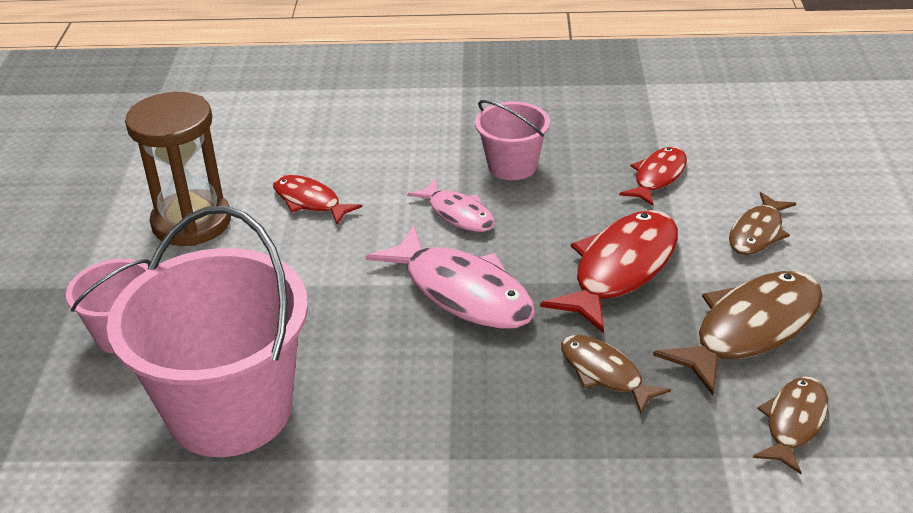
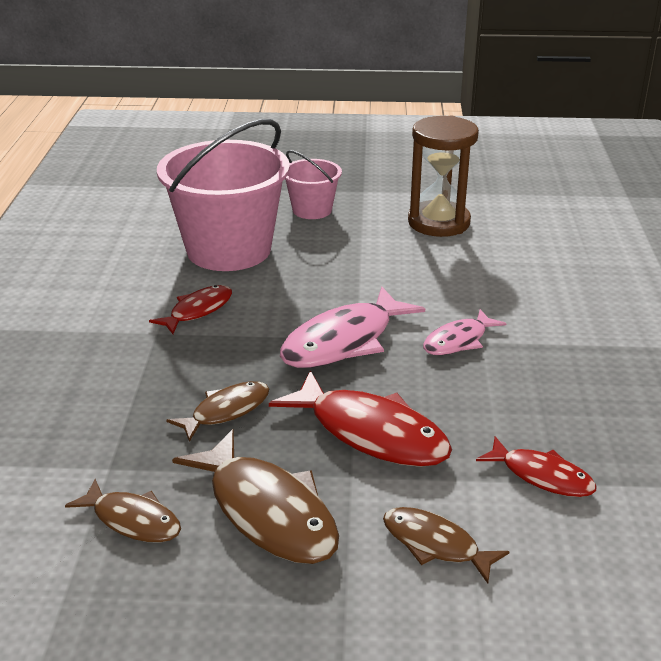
camera: 90 degrees right, 5 degrees down
(310, 201) = (471, 268): red fish -> red fish (198, 310)
(512, 166) = (545, 374): pink bucket -> none

